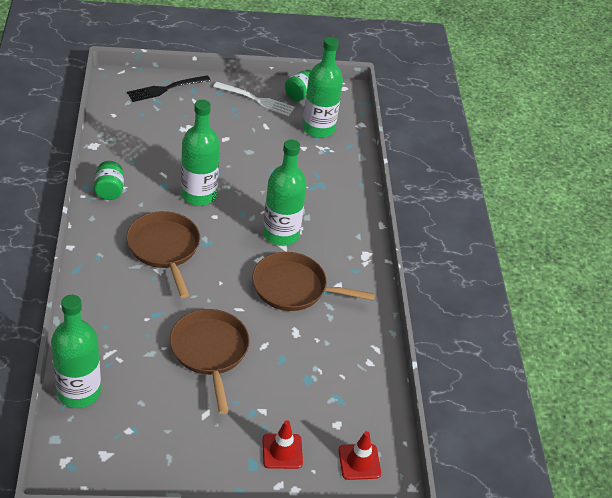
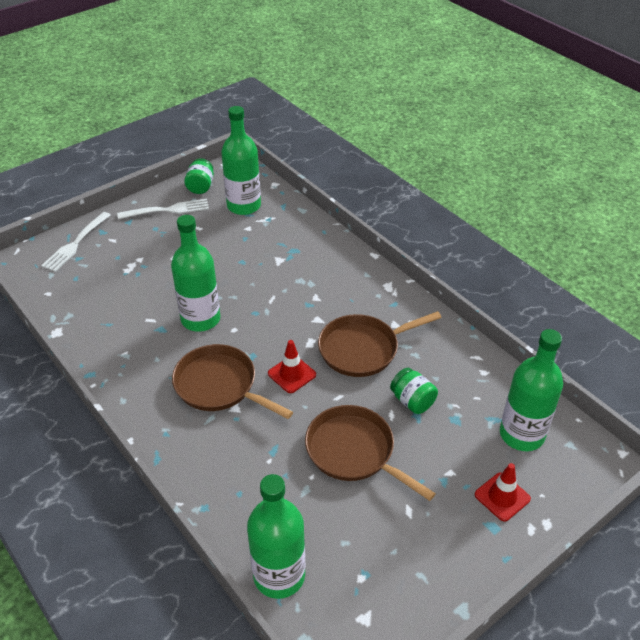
camera: 30 degrees left, 0 degrees up
(109, 190) = (114, 364): green jar -> green jar (412, 401)
(166, 89) = (76, 243): black fork -> white fork
(281, 234) = (305, 310): green bottle -> green bottle (521, 434)
(359, 462) = (565, 460): red traffic cone -> red traffic cone (292, 374)

